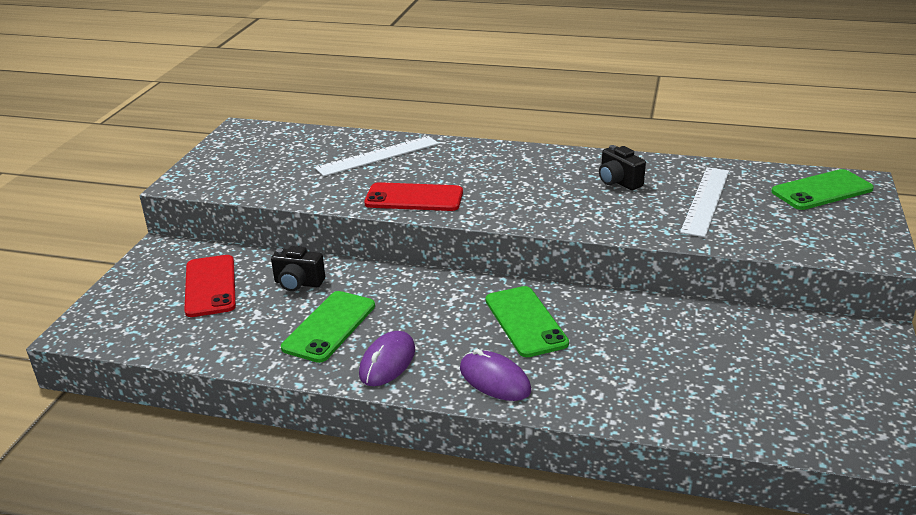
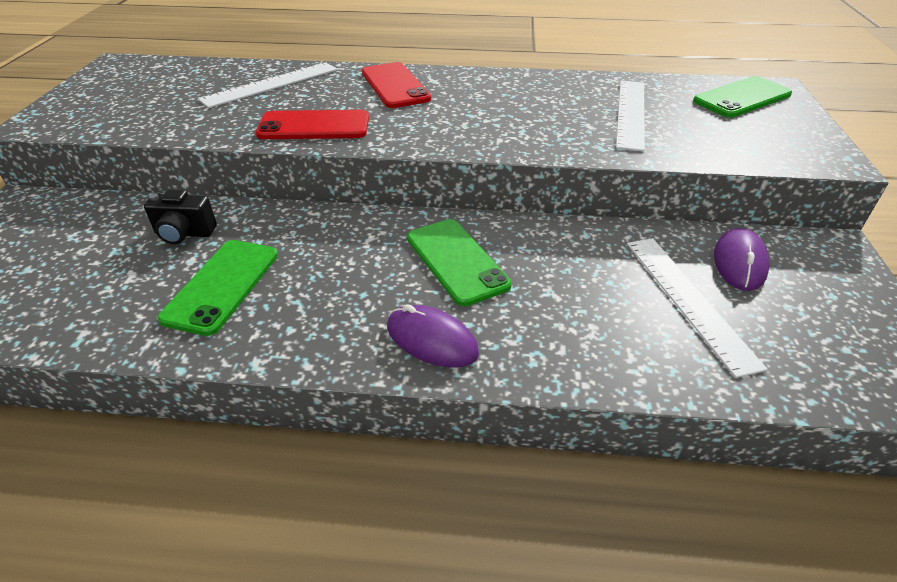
camera: 10 degrees left, 10 degrees up
(210, 286) = (74, 244): red phone -> red phone (395, 86)
(387, 362) = (296, 327): purple mouse -> purple mouse (739, 262)
(618, 182) = (535, 99): black camera -> none
(720, 367) = (688, 300): none -> white ruler

